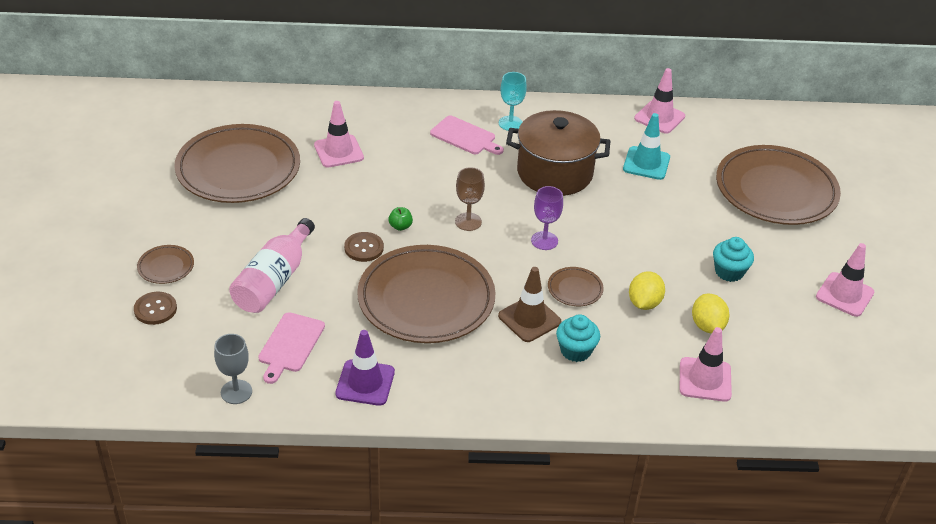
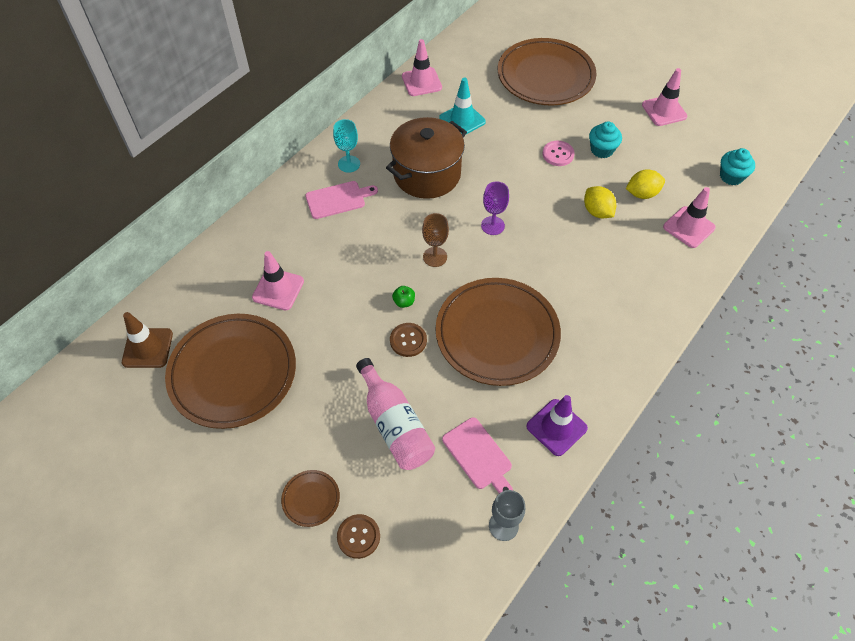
camera: 50 degrees left, 15 degrees up
(529, 319) = (565, 284): brown traffic cone -> brown traffic cone (147, 348)
(575, 289) = (555, 240): brown plate -> none
(575, 350) = (614, 278): turquoise cupcake -> turquoise cupcake (731, 176)
(684, 244) = (558, 154): none -> pink button
(707, 325) = (642, 194): yellow lemon -> yellow lemon turned 45 degrees counterclockwise

